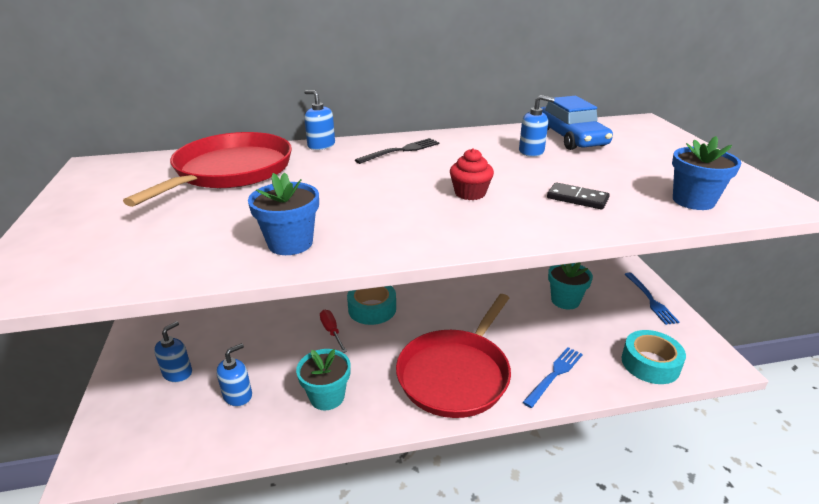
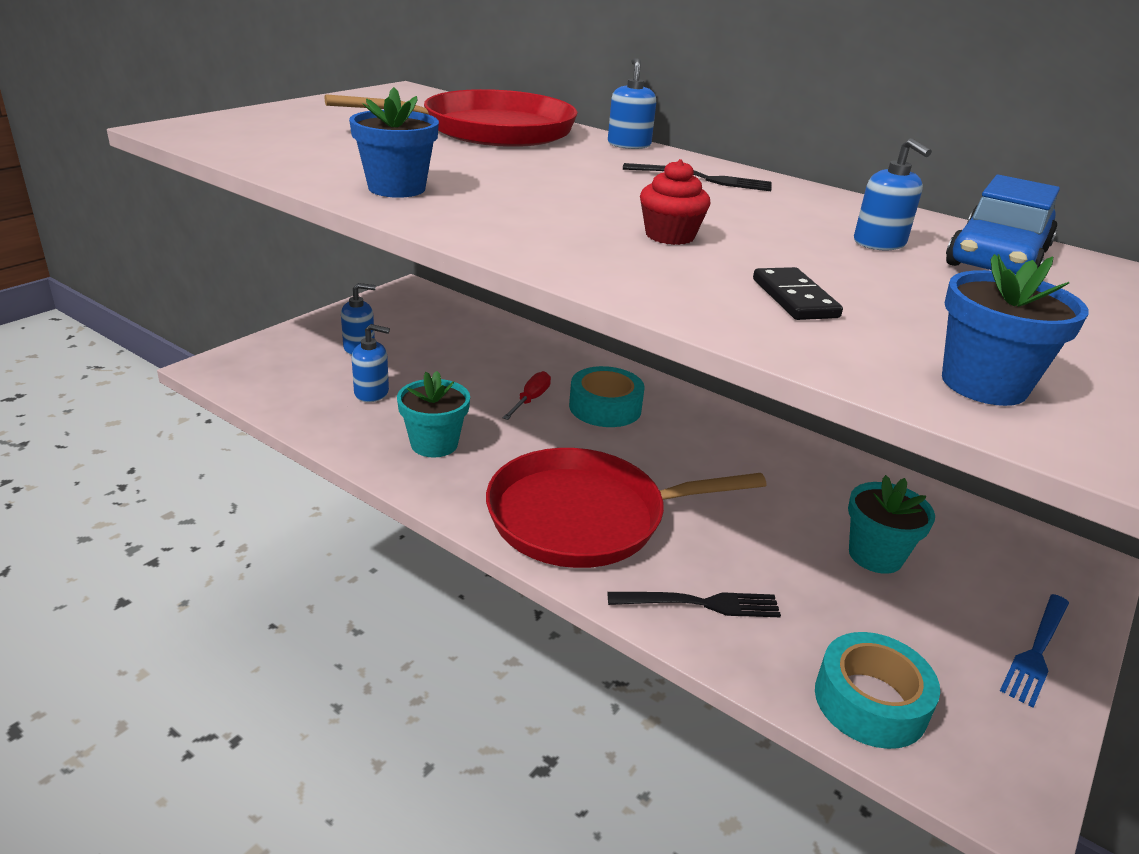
camera: 45 degrees right, 0 degrees up
(554, 374) = (701, 604): blue fork -> black fork

